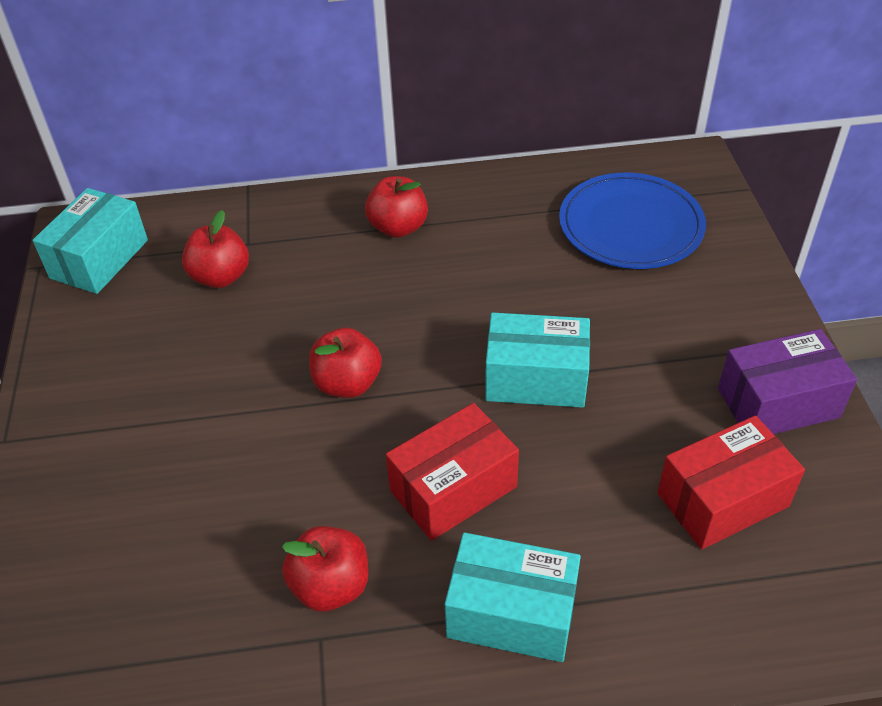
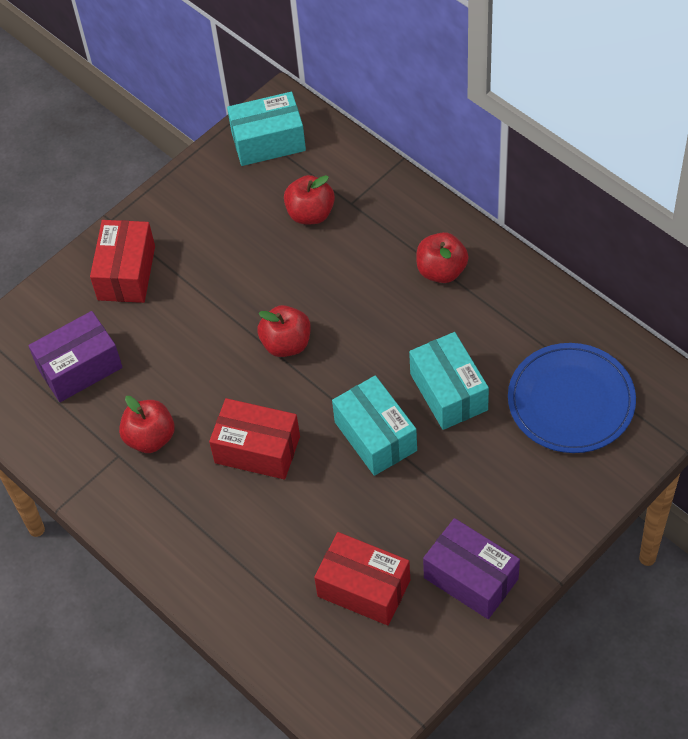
camera: 55 degrees right, 10 degrees up
(88, 469) = (126, 273): none -> red box
(152, 600) = (79, 367): none -> purple box
(511, 613) = (201, 530): turquoise box -> turquoise box (448, 392)

